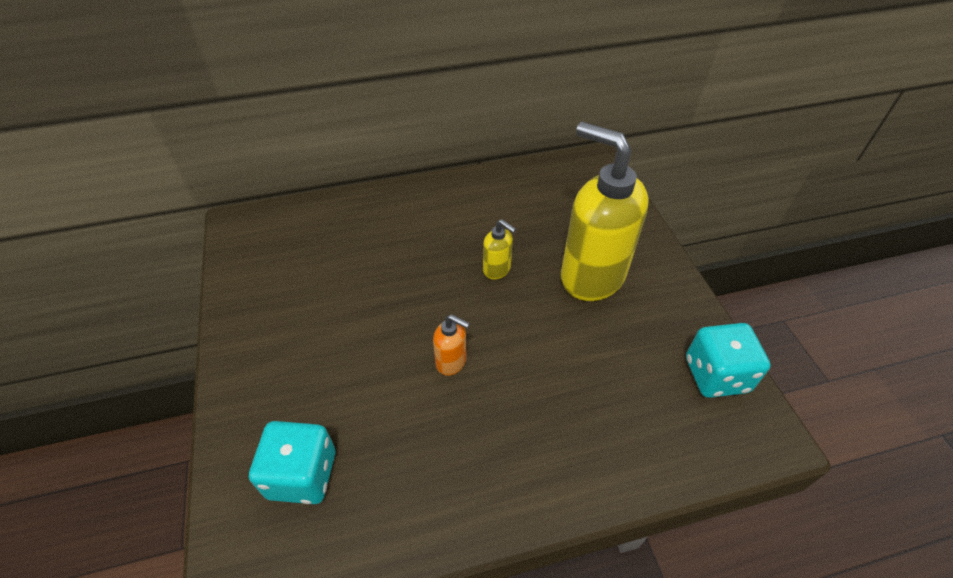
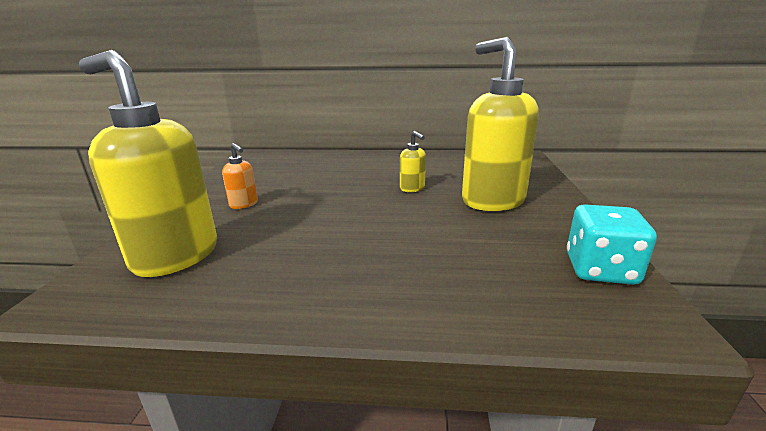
camera: 20 degrees right, 25 degrees down
(302, 475) = (175, 256): turquoise dice -> yellow soap dispenser
(451, 362) = (342, 223): orange soap dispenser -> orange soap dispenser (244, 204)

